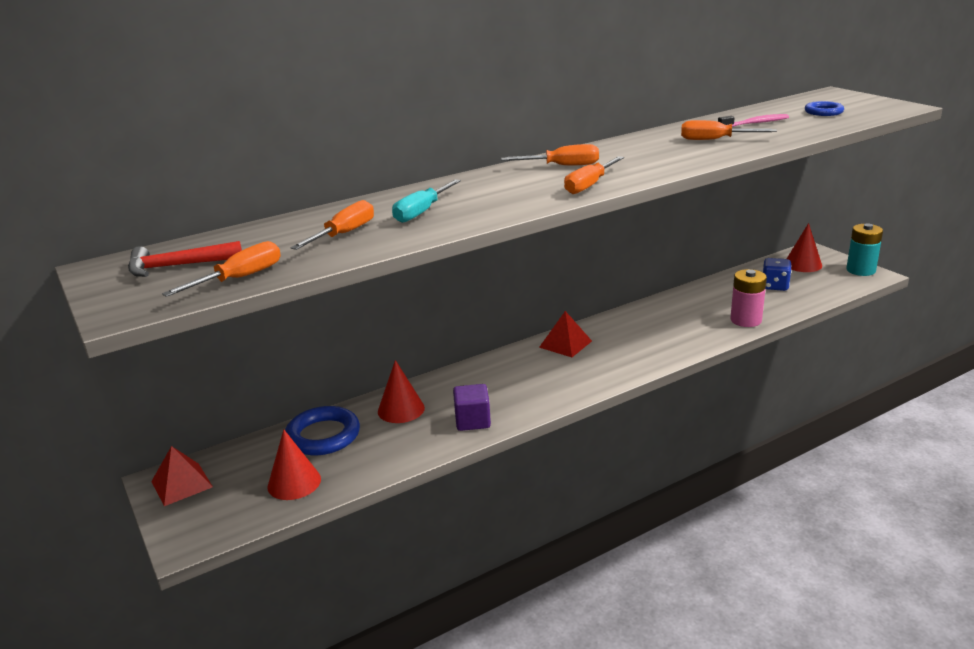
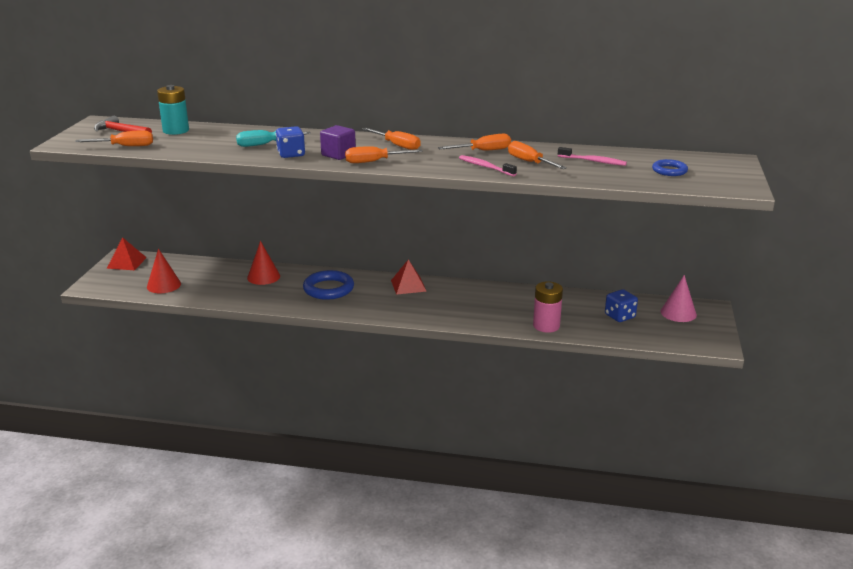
camera: 40 degrees right, 0 degrees up
(323, 436) = (210, 271): blue ring -> blue ring (328, 289)
(344, 234) = (208, 142): orange screwdriver -> orange screwdriver (483, 151)
(472, 421) = (282, 299): purple cube -> purple cube (338, 154)
(484, 209) = (291, 154): none -> blue dice
(695, 155) = (485, 167): none -> pink toothbrush
(803, 264) = (678, 313): red cone -> pink cone
(860, 270) = (714, 337): turquoise battery -> turquoise battery (176, 130)

